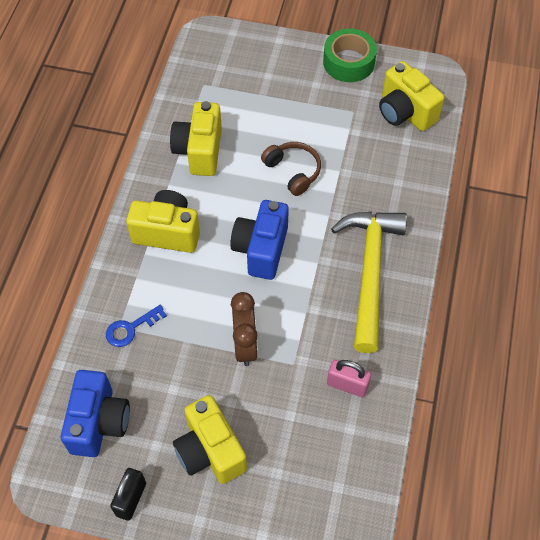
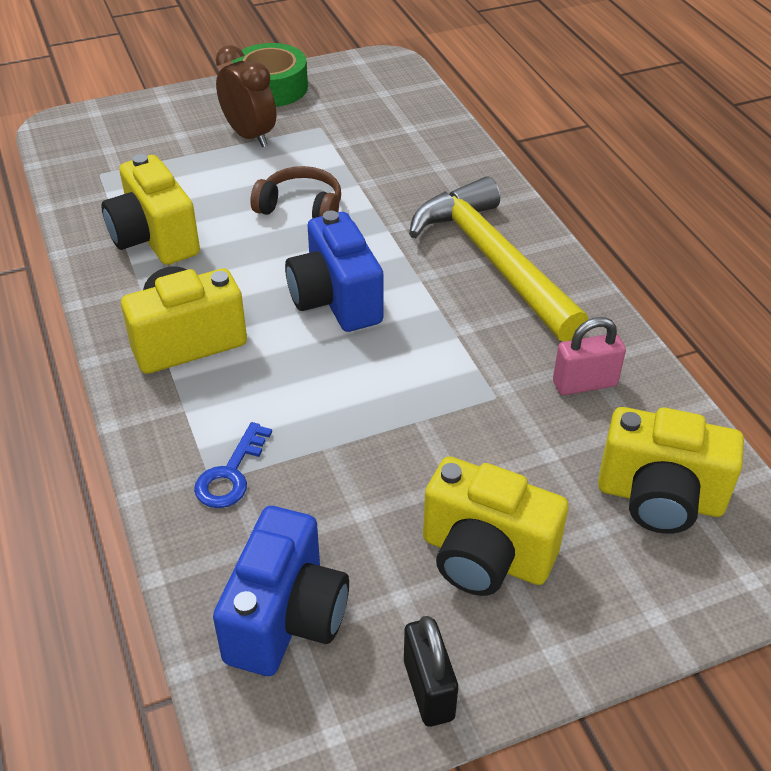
camera: 35 degrees left, 15 degrees down
(99, 422) = (286, 618): blue camera -> blue camera turned 45 degrees clockwise
(245, 345) = (413, 409): brown clock -> brown clock (249, 136)
(405, 112) = (382, 105): yellow camera -> yellow camera (659, 498)

